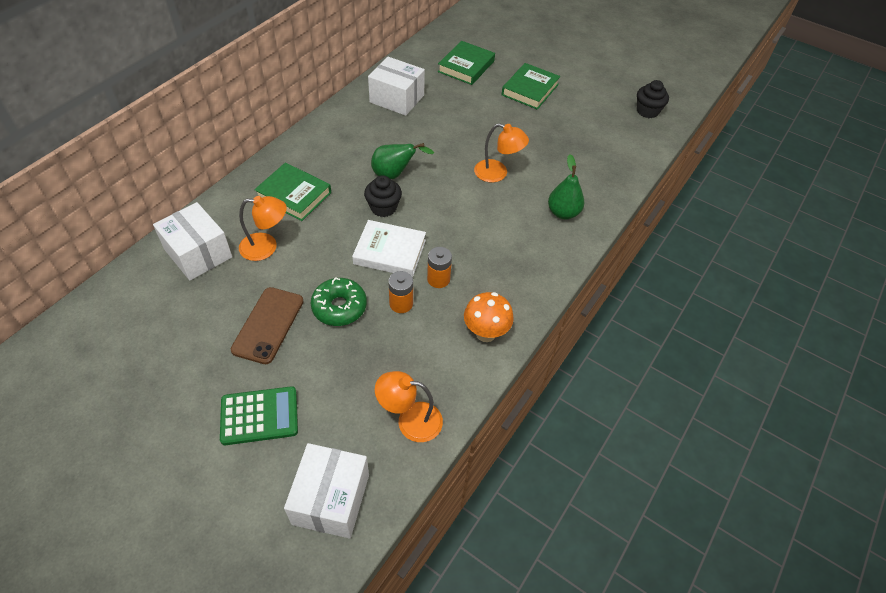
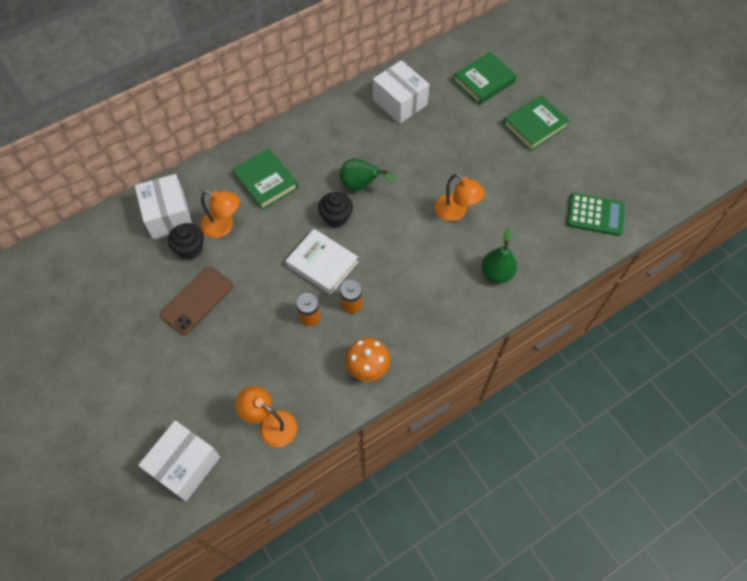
camera: 25 degrees right, 10 degrees up
(259, 416) = (160, 377): green calculator -> green calculator (595, 215)
(339, 307) = (258, 303): green donut -> none
(647, 111) = (644, 184): black cupcake -> black cupcake (190, 249)

